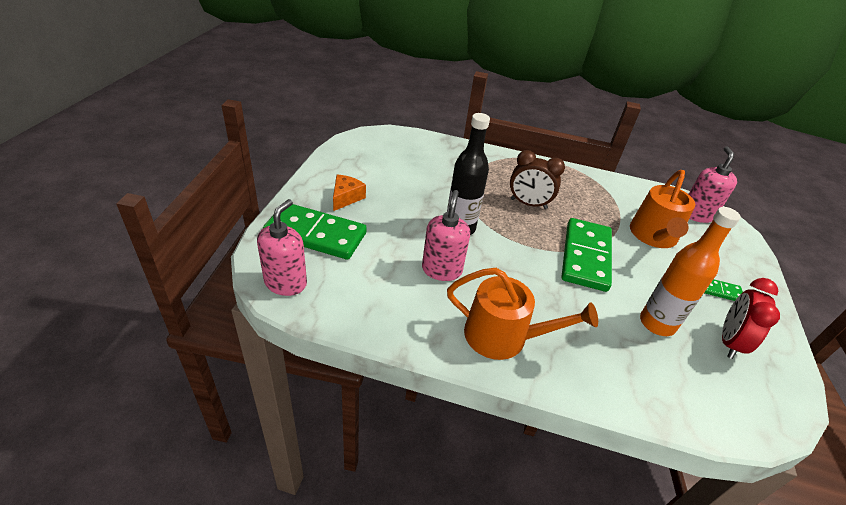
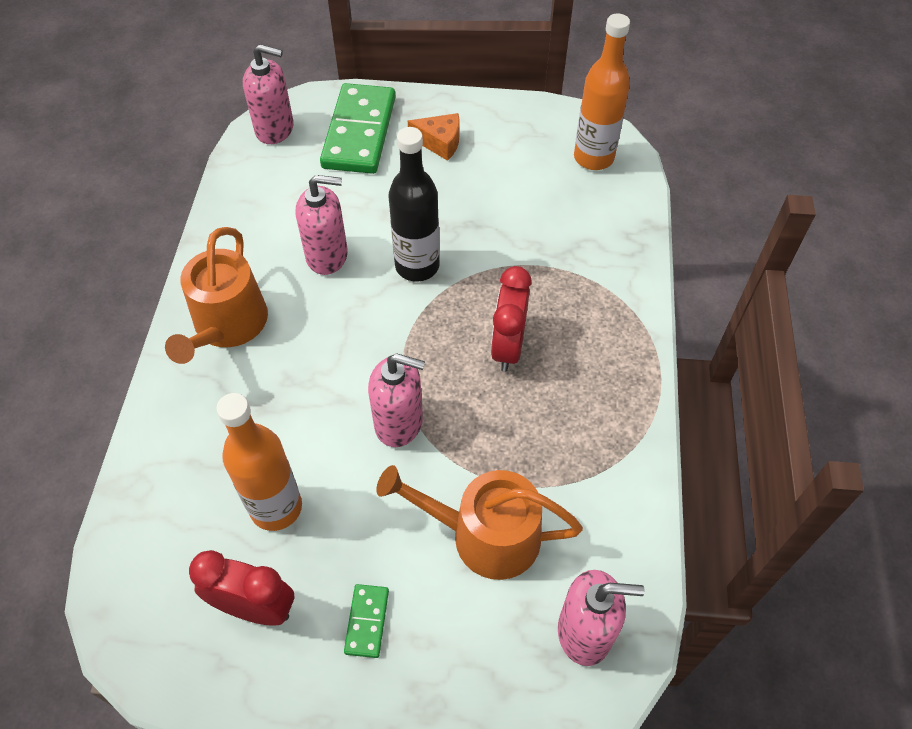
camera: 85 degrees right, 15 degrees up
(387, 143) = (593, 158): none -> orange bottle
(528, 204) = (508, 347): brown clock -> red clock
(585, 256) = (399, 423): green domino -> pink soap dispenser

